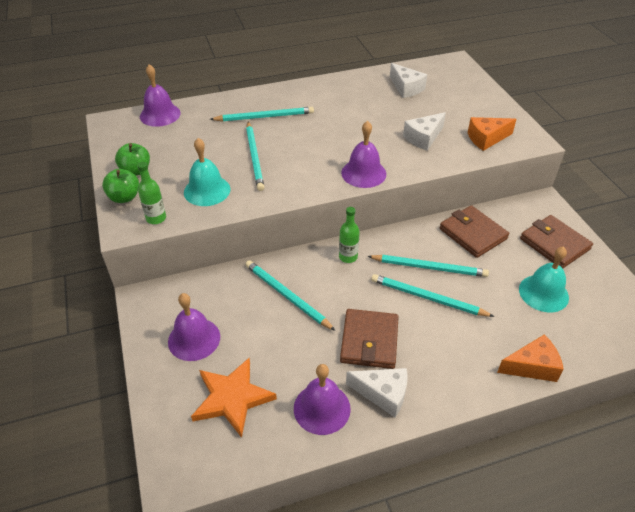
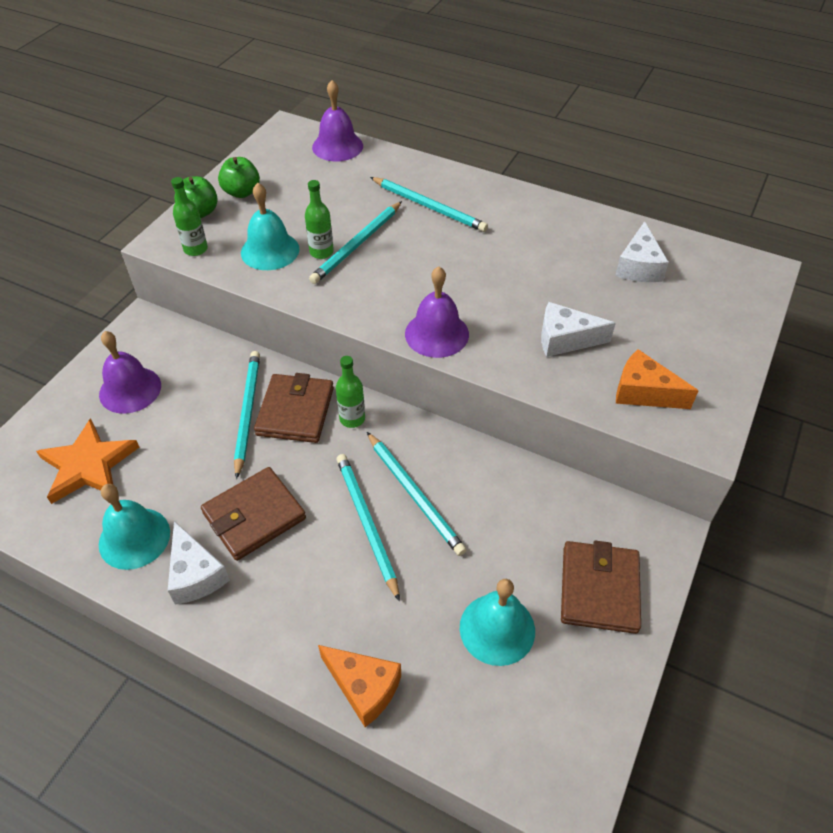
camera: 45 degrees right, 5 degrees up
(240, 173) = (321, 252): none -> green bottle
(322, 408) = (134, 538): purple bell -> turquoise bell
(472, 234) = (516, 498): brown wallet -> brown wallet (295, 411)

